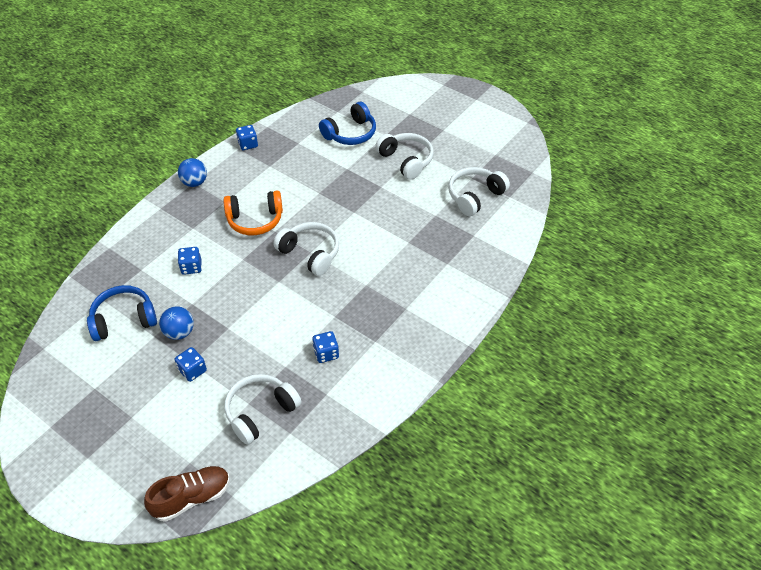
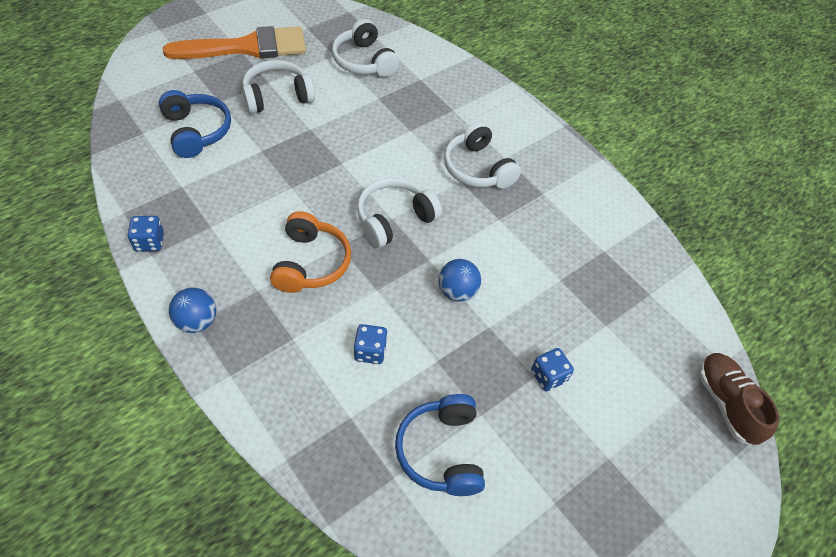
camera: 80 degrees left, 5 degrees up
(179, 332) = (483, 382): blue ball -> blue ball (457, 291)
(260, 412) = (620, 316): white headphones -> white headphones (477, 168)
(326, 353) = (550, 238): blue dice -> none
(450, 130) = (246, 47): none -> orange brush

